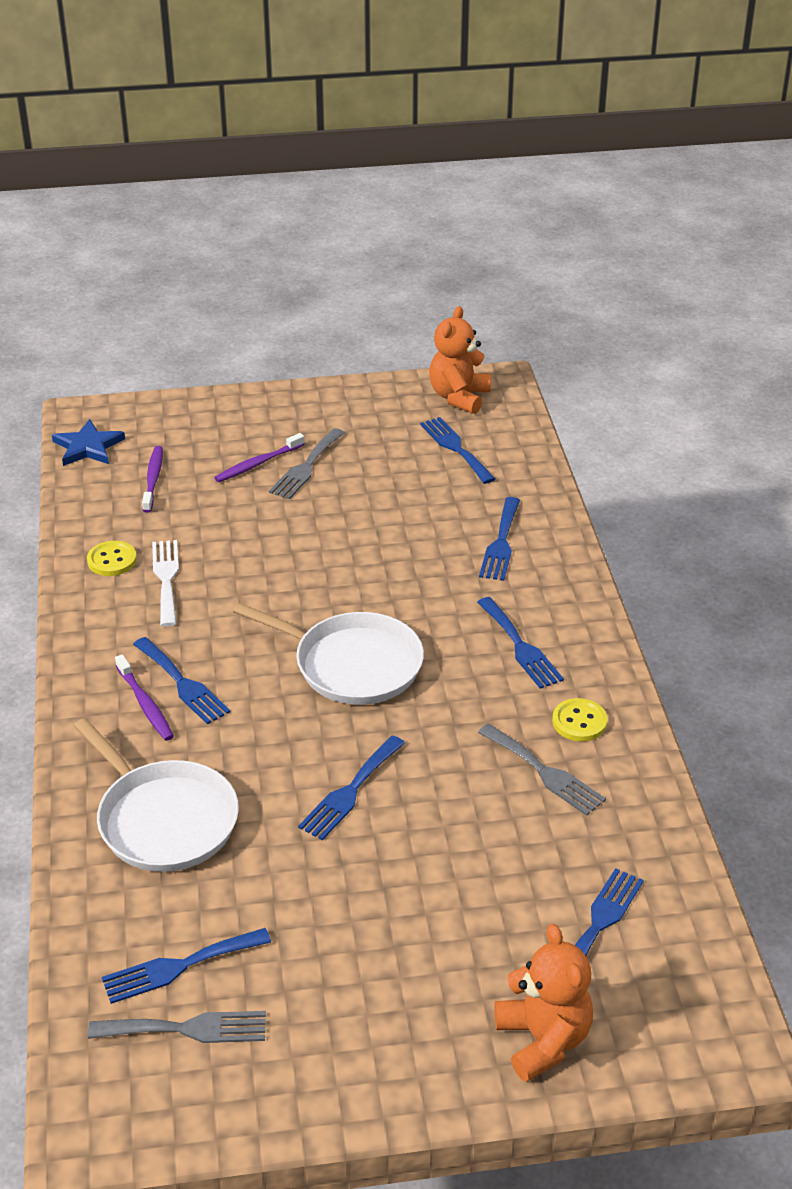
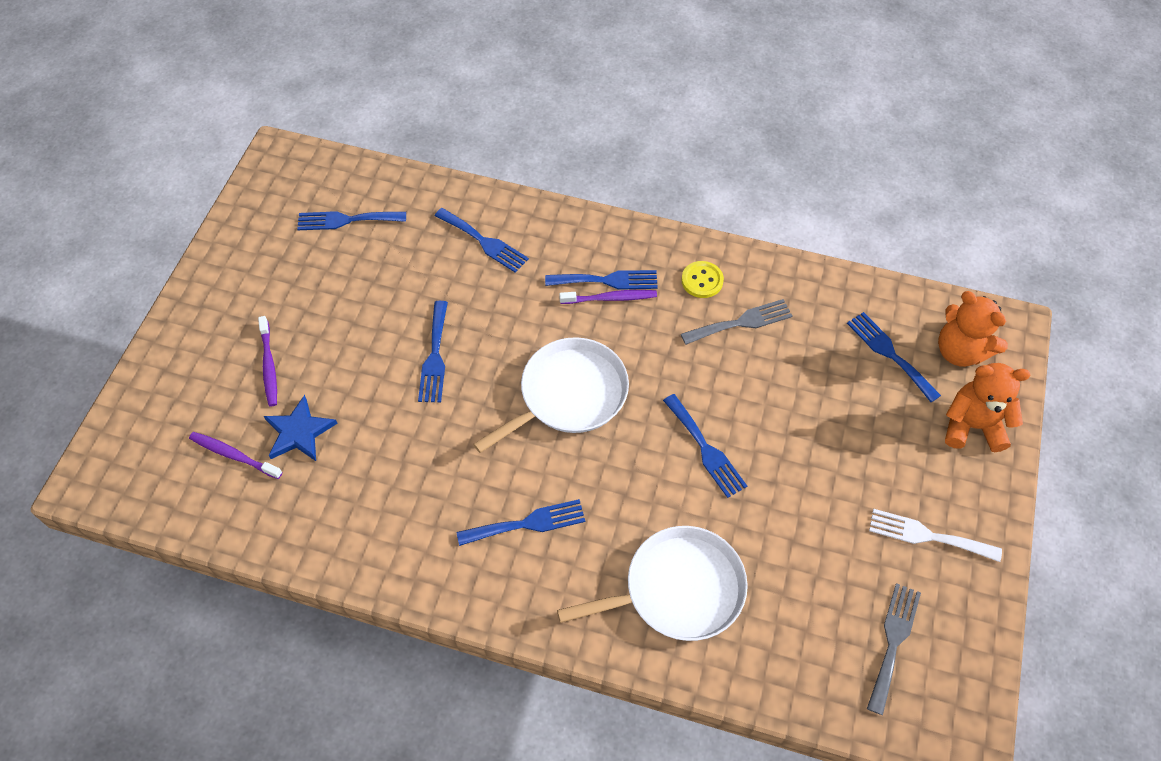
camera: 65 degrees left, 20 degrees up
(88, 447) = (143, 494): blue star -> blue star (299, 432)
(112, 560) = (331, 527): yellow button -> none
(145, 704) = (537, 560): purple toothbrush -> purple toothbrush (610, 298)
(166, 578) = (384, 491): white fork -> white fork (927, 535)
(179, 966) = (833, 628): blue fork -> blue fork (434, 356)
(306, 467) = (299, 332): grey fork -> none
(459, 397) = (280, 189): orange teddy bear -> orange teddy bear (960, 351)

